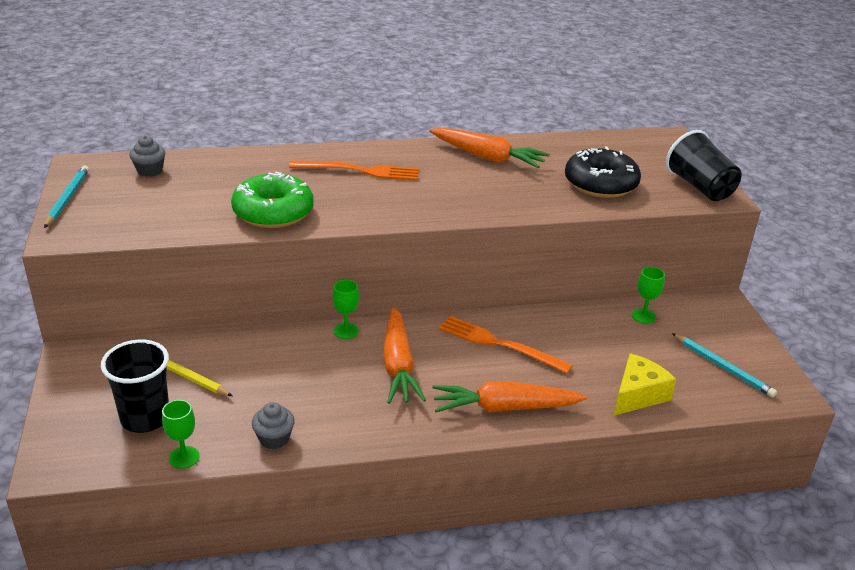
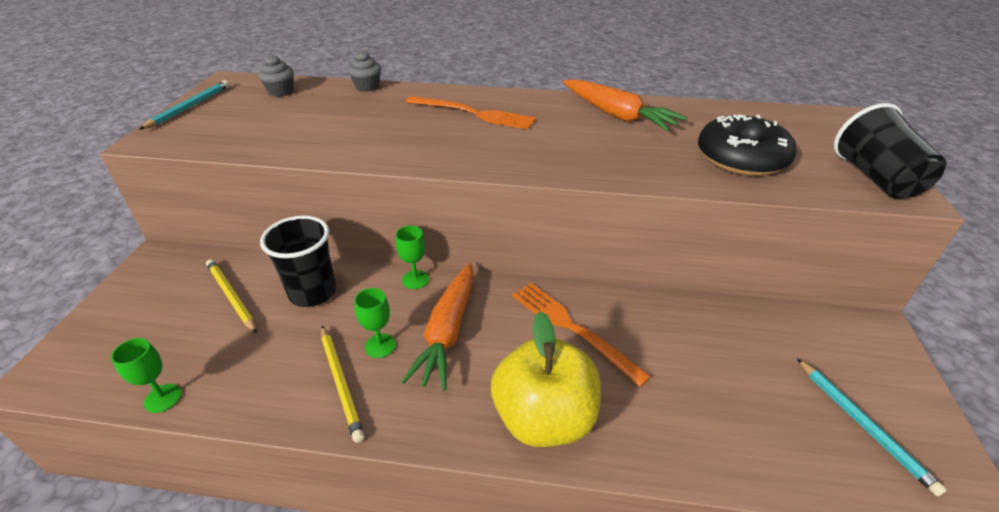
camera: 20 degrees right, 5 degrees up
(145, 418) = (163, 340): black cup -> black cup (313, 292)
(273, 212) = (358, 142): green donut -> none
(274, 438) = (265, 397): grey cupcake -> grey cupcake (367, 87)
(331, 417) = (341, 383): none -> yellow pencil
(505, 407) = (544, 418): orange carrot -> yellow apple
(638, 395) = (727, 441): yellow cheese -> none
(643, 316) = (764, 326): green goblet -> green goblet (380, 346)

